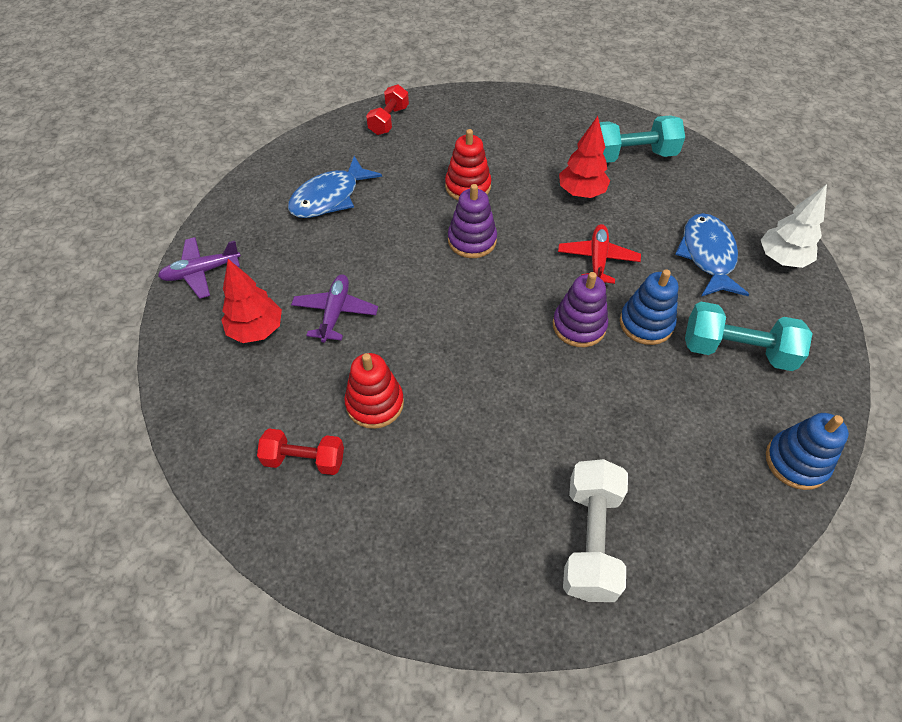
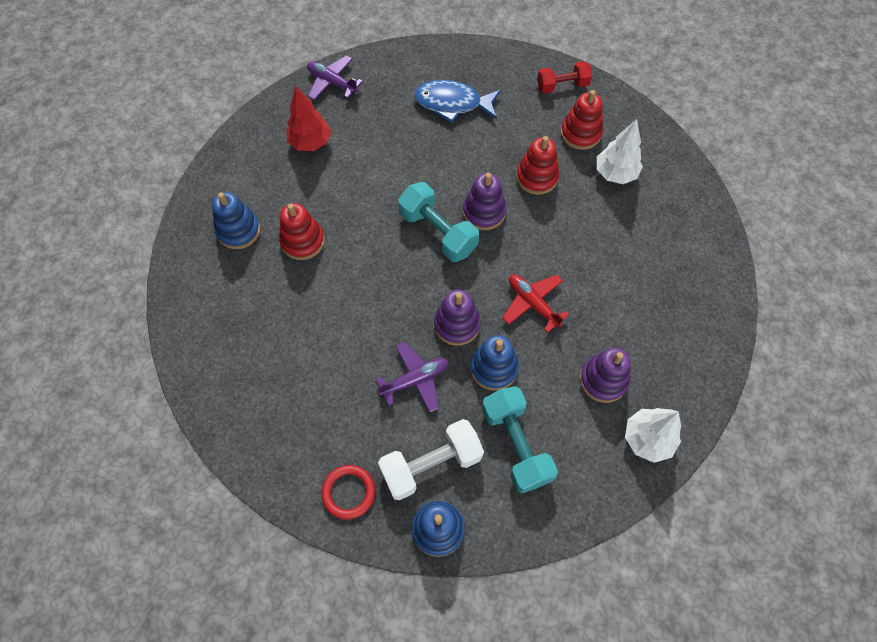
camera: 55 degrees right, 10 degrees up
(304, 459) = (238, 230): red dumbbell -> blue stacking toy
(335, 312) = (356, 174): purple plane -> purple plane (415, 379)
(449, 136) = (580, 133): none -> red stacking toy
(510, 139) = (615, 174): none -> white tree
(581, 193) = (597, 255): red tree -> none
(590, 539) = (286, 420): white dumbbell -> white dumbbell (431, 464)
(597, 260) = (533, 303): red plane -> red plane turned 105 degrees counterclockwise
(631, 155) = (675, 268): turquoise dumbbell -> turquoise dumbbell (438, 232)
(707, 256) = (603, 380): blue fish -> purple stacking toy
(714, 522) = (349, 492): none -> red ring

